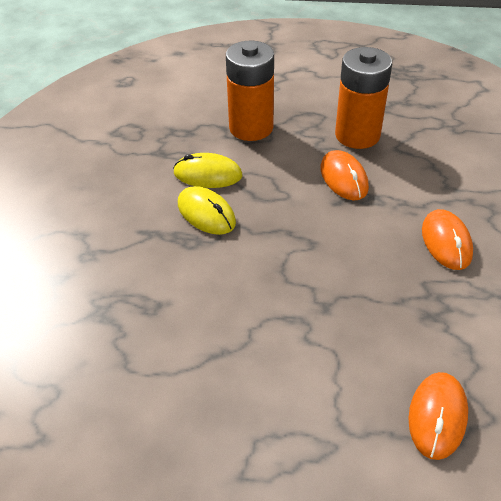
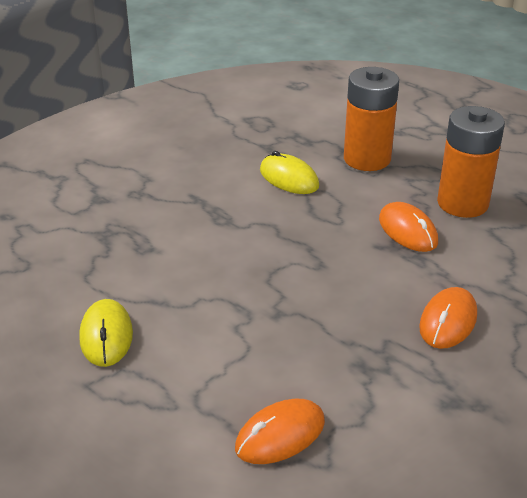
camera: 35 degrees right, 10 degrees down
(206, 213) = (256, 205): yellow mouse -> yellow mouse (106, 336)
(344, 178) = (407, 231): orange mouse -> orange mouse turned 45 degrees counterclockwise

